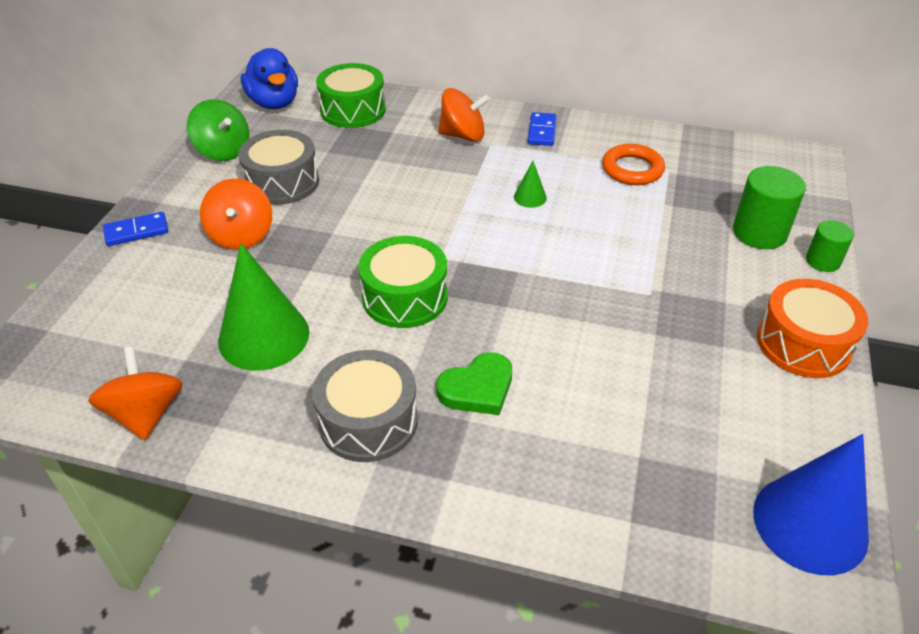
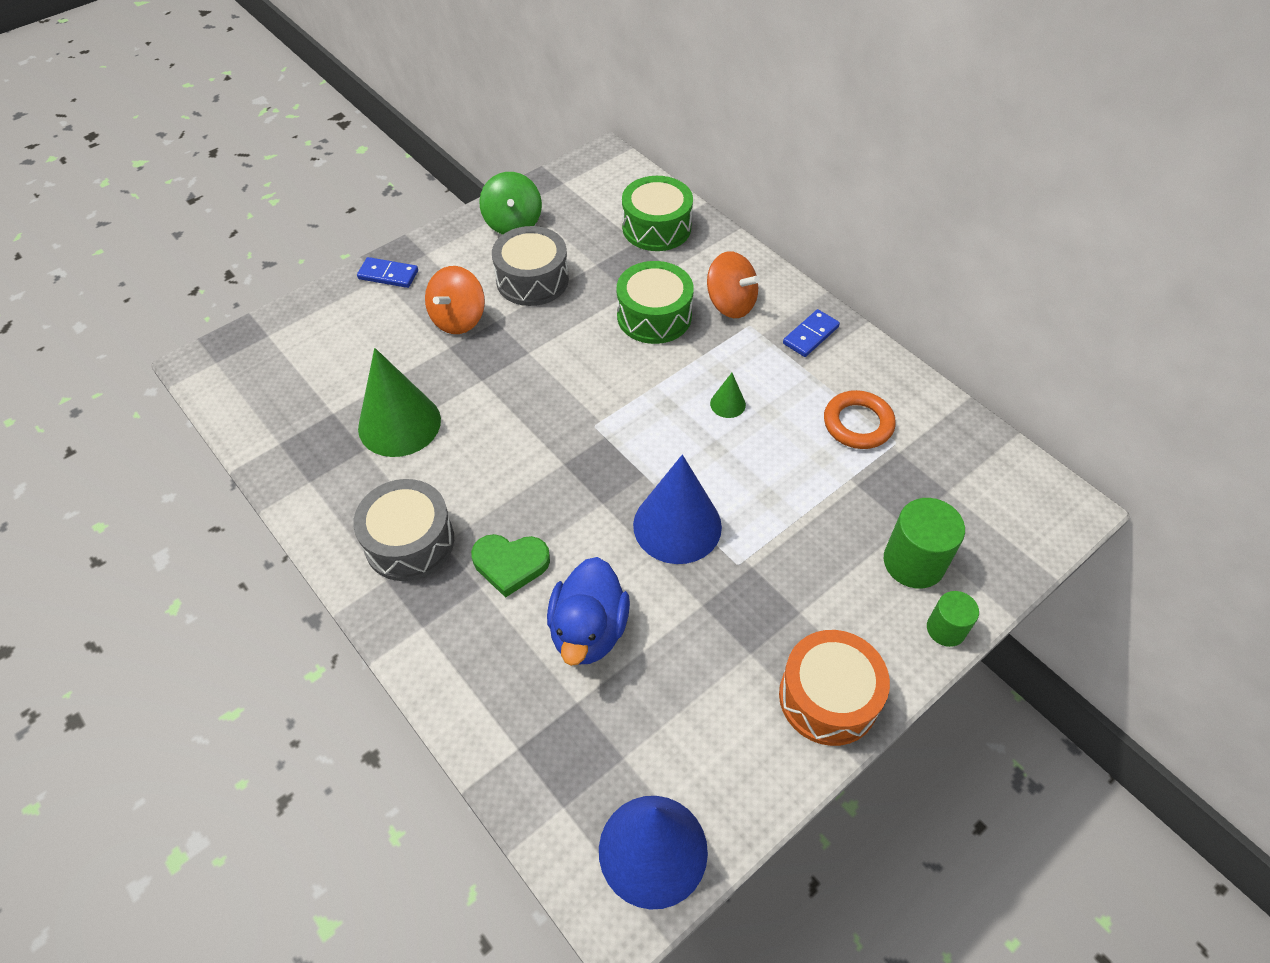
camera: 35 degrees right, 10 degrees up
(146, 414) = (275, 444): orange spinning top -> none
(274, 103) = (596, 188): blue duck -> blue duck (588, 630)
(405, 297) = (530, 448): green drum -> green drum (654, 316)
(579, 292) = (677, 525): none -> blue cone

